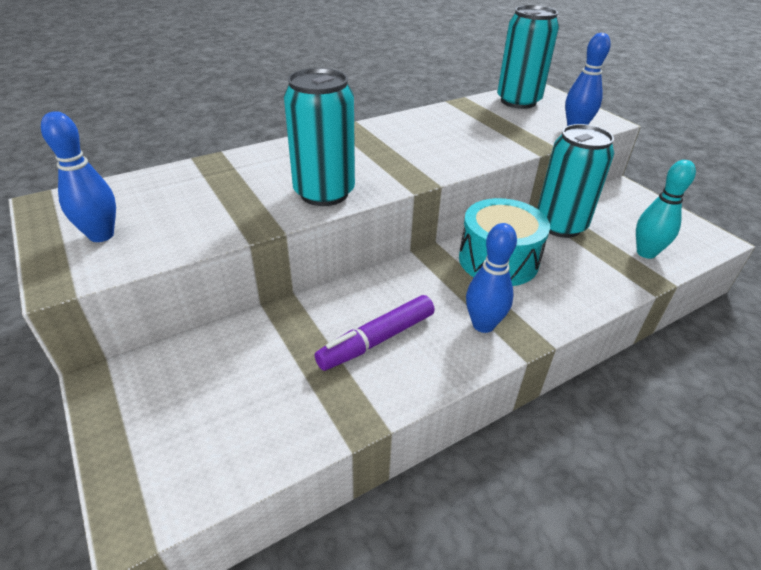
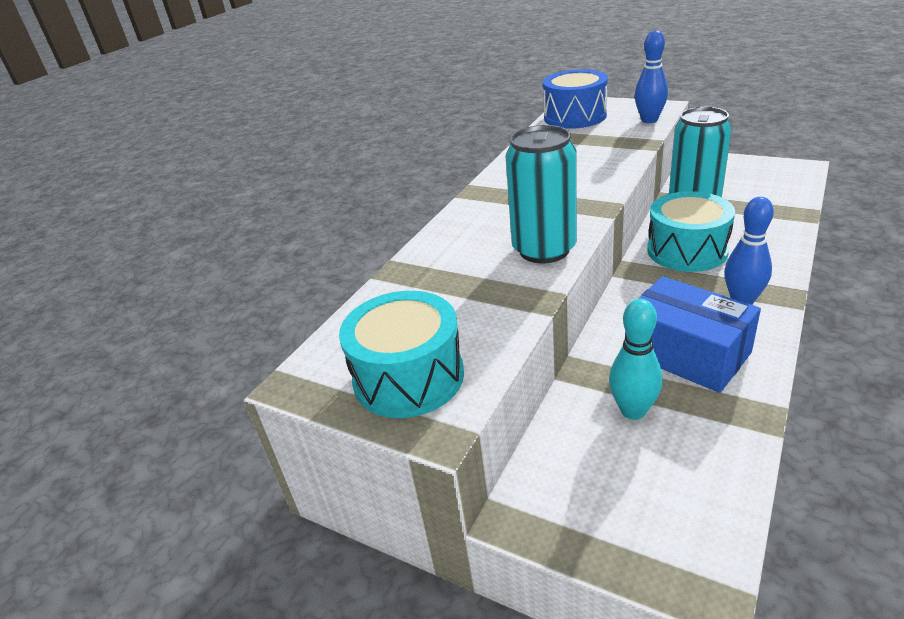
camera: 25 degrees left, 5 degrees down
(101, 235) = (408, 377): blue bowling pin -> turquoise drum
(377, 340) = (686, 353): purple marker -> blue box
(518, 101) = (575, 116): turquoise can -> blue drum
(646, 253) = (774, 197): turquoise bowling pin -> turquoise bowling pin (633, 410)

